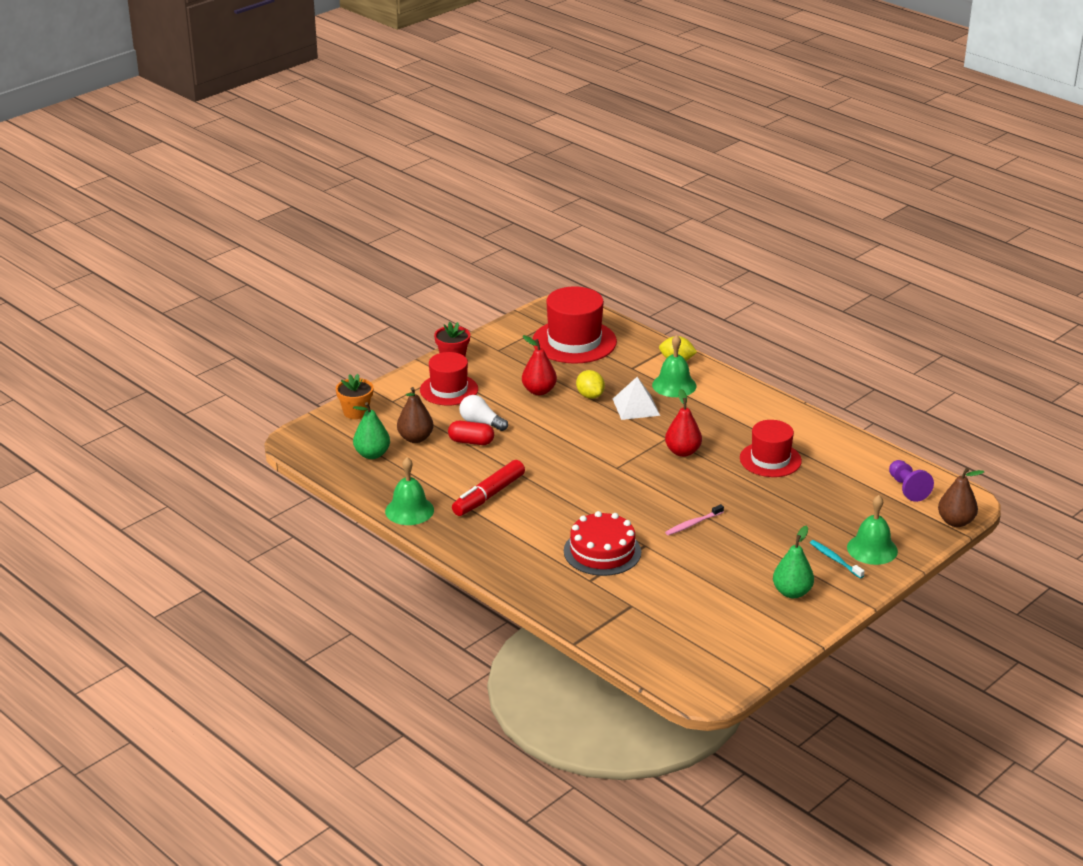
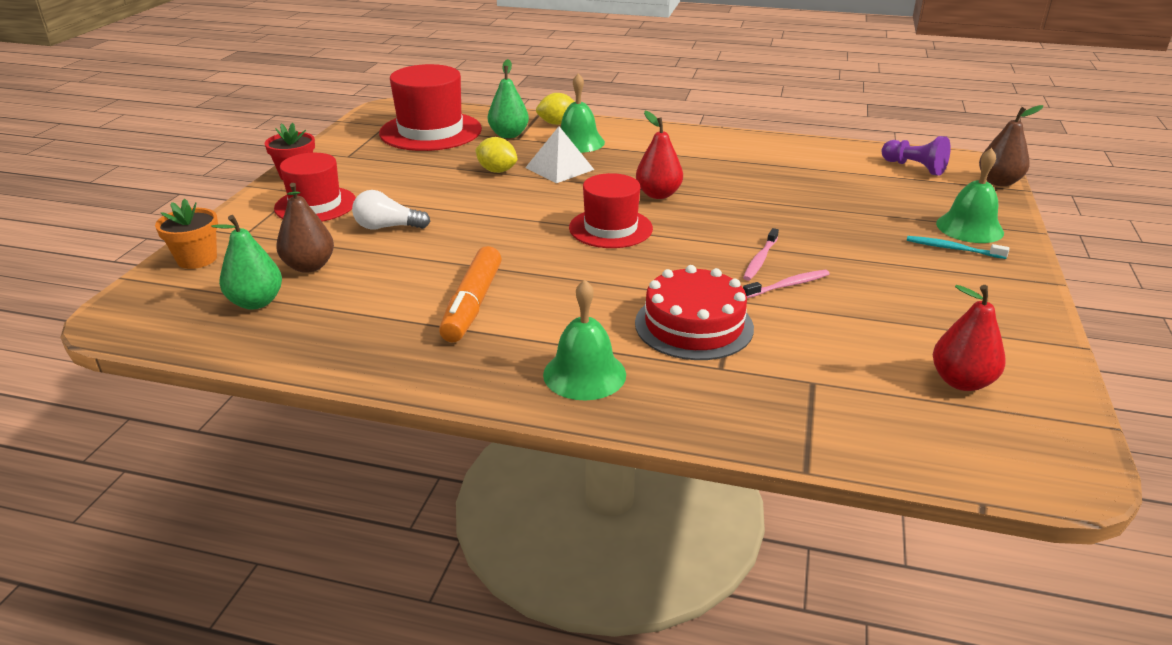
camera: 30 degrees left, 0 degrees up
(409, 510) = (370, 359): green bell -> green bell (584, 374)
(471, 442) = (392, 250): red capsule -> none
(489, 495) = (472, 304): red marker -> orange marker
(539, 391) = (432, 180): red pear -> red pear (961, 381)
(689, 546) = (787, 285): none -> pink toothbrush
(770, 459) = (755, 178): red hat -> red hat (610, 228)
(792, 592) = (965, 297): green pear -> green pear (509, 135)

